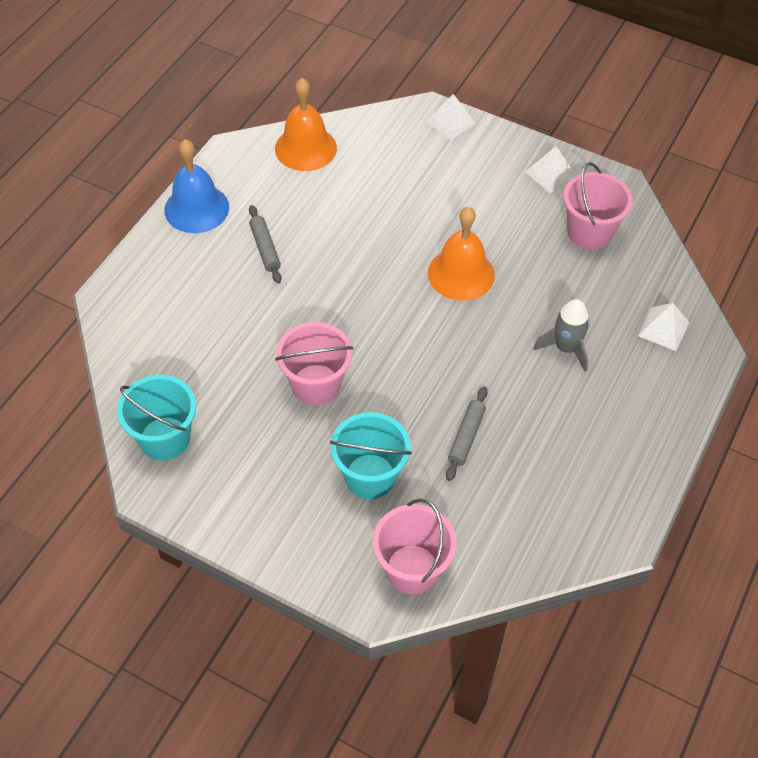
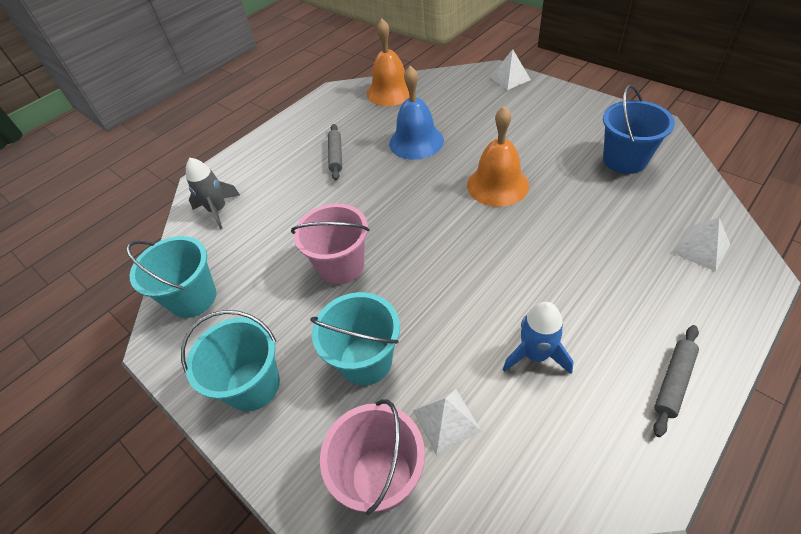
camera: 20 degrees right, 5 degrees down
(196, 208) = (294, 126): blue bell -> blue bell (416, 141)
(267, 514) = (253, 385): none -> turquoise bucket
(466, 437) = (474, 333): grey rolling pin -> grey rolling pin (673, 382)
(524, 449) = (535, 354): none -> blue rocket
(550, 174) = (591, 115): white pyramid -> white pyramid (446, 420)
(566, 348) = (592, 257): grey rocket -> grey rocket (218, 210)
(589, 232) = (624, 160): pink bucket -> blue bucket

